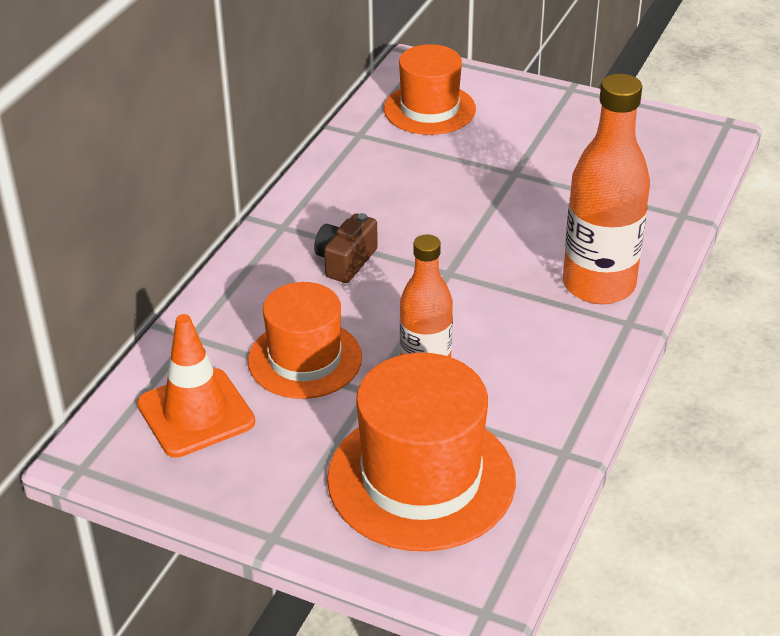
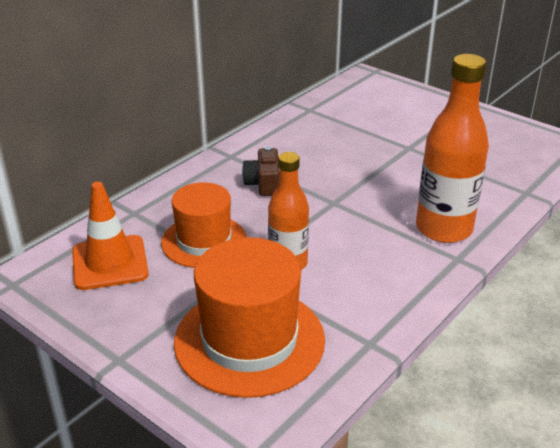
camera: 15 degrees right, 5 degrees down
(345, 261) = (263, 184): brown camera -> brown camera turned 45 degrees counterclockwise
(429, 109) = (364, 102): orange hat -> none

